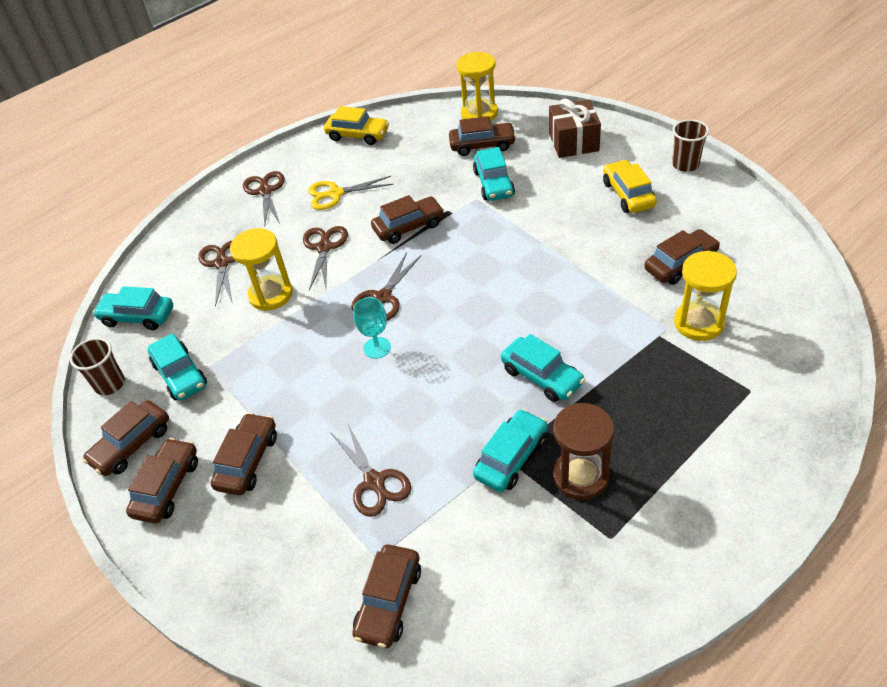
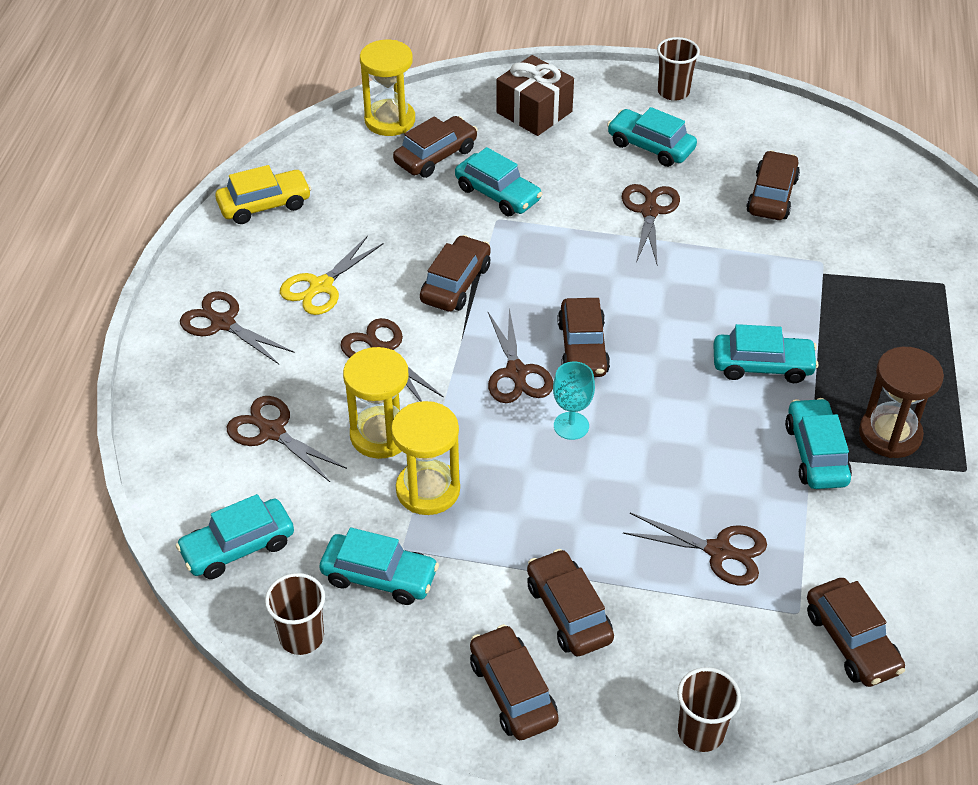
camera: 45 degrees left, 0 degrees up
(132, 445) = (416, 679): brown car -> brown car (583, 348)
(232, 590) = (701, 732): none -> brown cup
(579, 236) = (649, 211): none -> brown scissors
(628, 194) = (650, 146): yellow car -> turquoise car
(698, 323) = (843, 244): yellow hourglass -> yellow hourglass (428, 490)

